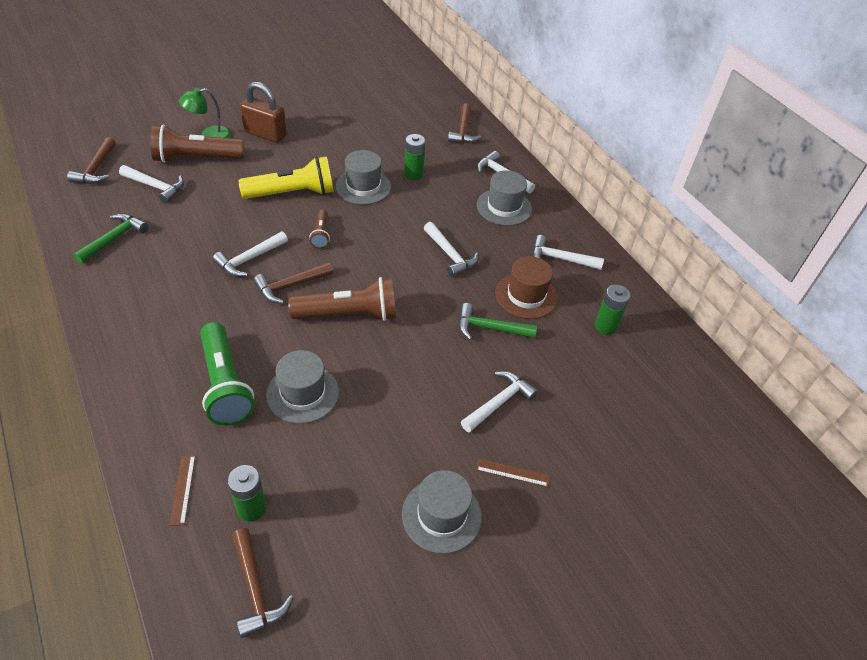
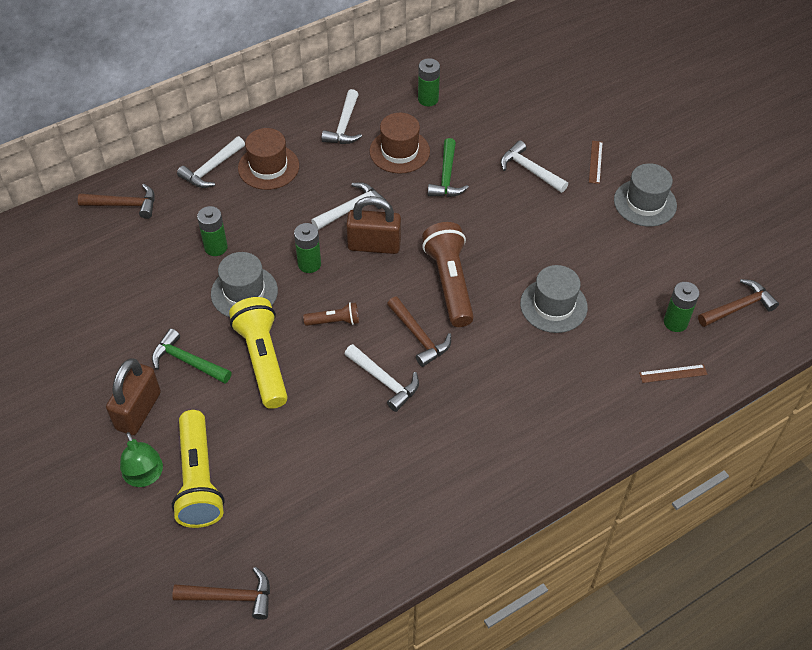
camera: 90 degrees left, 5 degrees up
(114, 238) = (369, 527): green hammer -> green hammer (187, 361)
(156, 187) = (264, 510): white hammer -> none
(196, 158) = (198, 480): brown flashlight -> yellow flashlight
(225, 384) = (558, 367): green flashlight -> none
(387, 224) = (309, 264): none -> green battery
(403, 266) = (374, 245): none -> brown padlock
(504, 207) = (268, 167): grey hat -> brown hat

